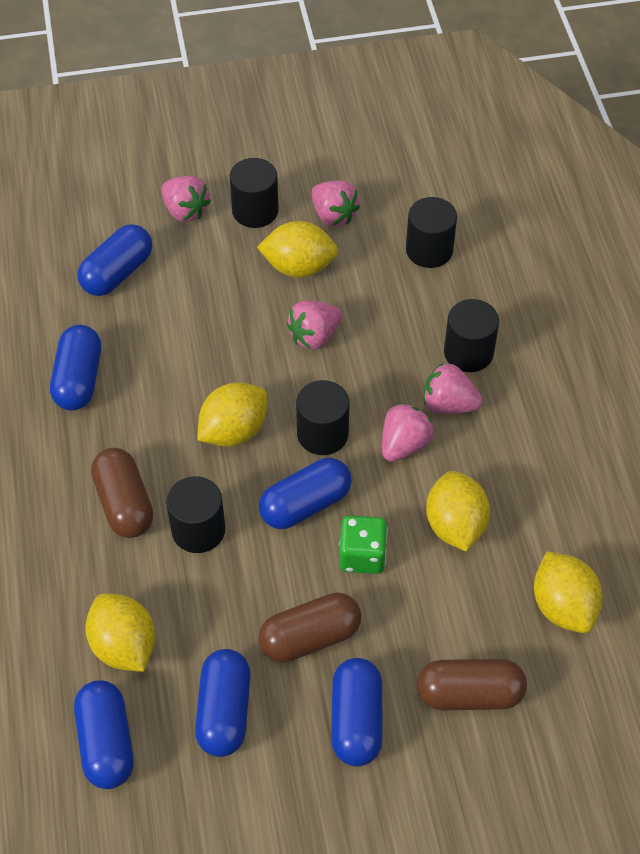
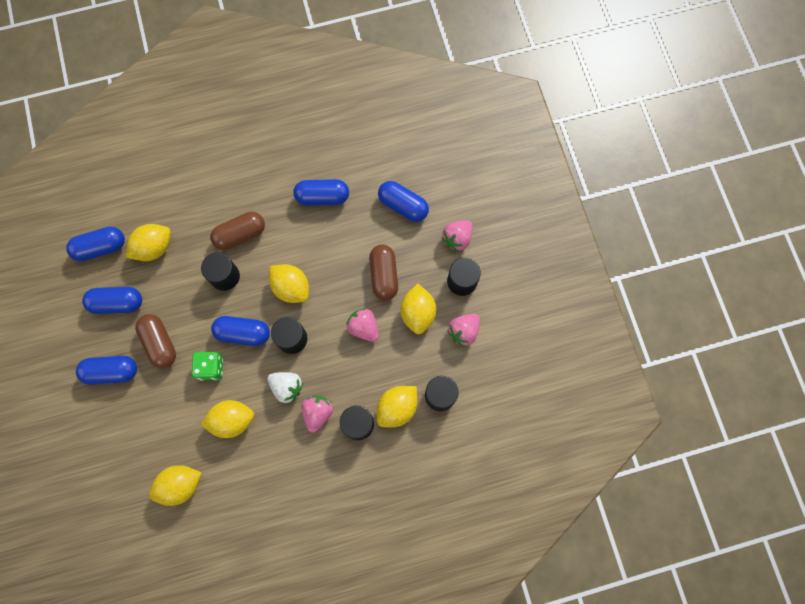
camera: 85 degrees right, 20 degrees up
(305, 504) = (243, 333): blue capsule -> blue capsule turned 45 degrees counterclockwise
(404, 444) = (287, 387): pink strawberry -> white strawberry
(445, 302) = (397, 407): none -> yellow lemon
(469, 694) = (126, 432): brown capsule -> brown capsule (384, 275)

